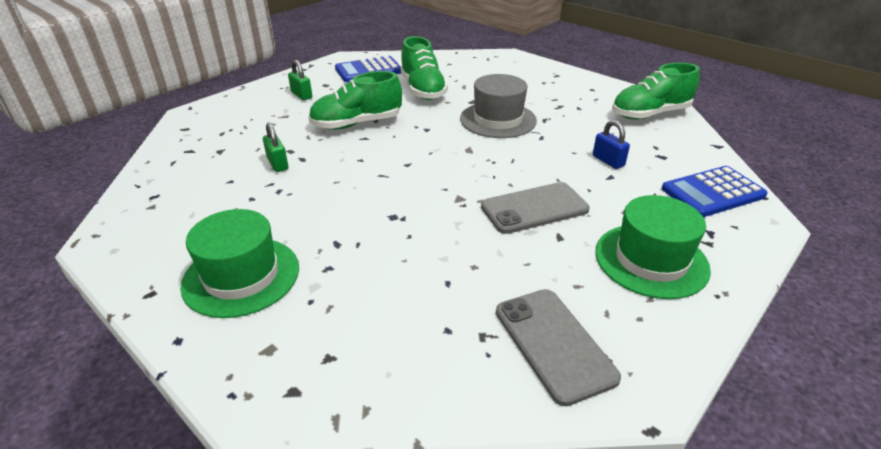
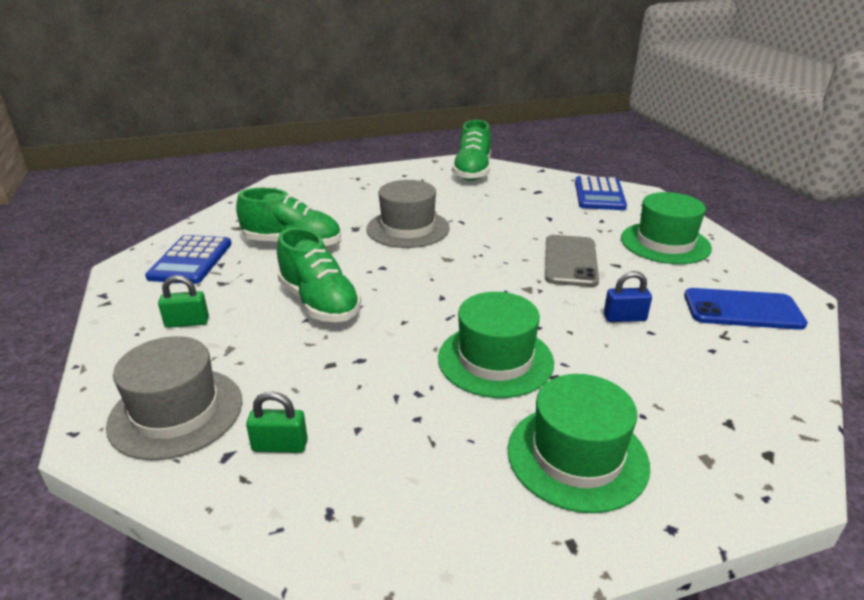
camera: 60 degrees left, 5 degrees down
(218, 124) = (176, 412): none -> grey hat
(277, 164) = (353, 381): green padlock -> green padlock (280, 446)
(339, 210) = (495, 360): none -> green hat
(356, 124) = (319, 303): green shoe -> green shoe turned 45 degrees counterclockwise
(554, 344) = (742, 310): grey phone -> blue phone
(608, 161) = (526, 210): blue padlock -> blue padlock (624, 318)

